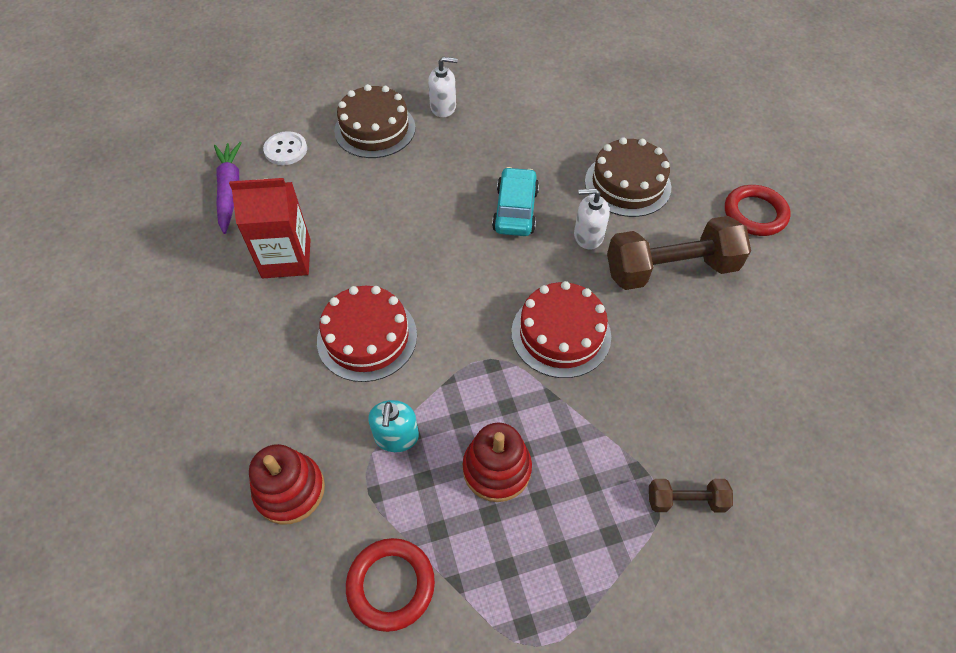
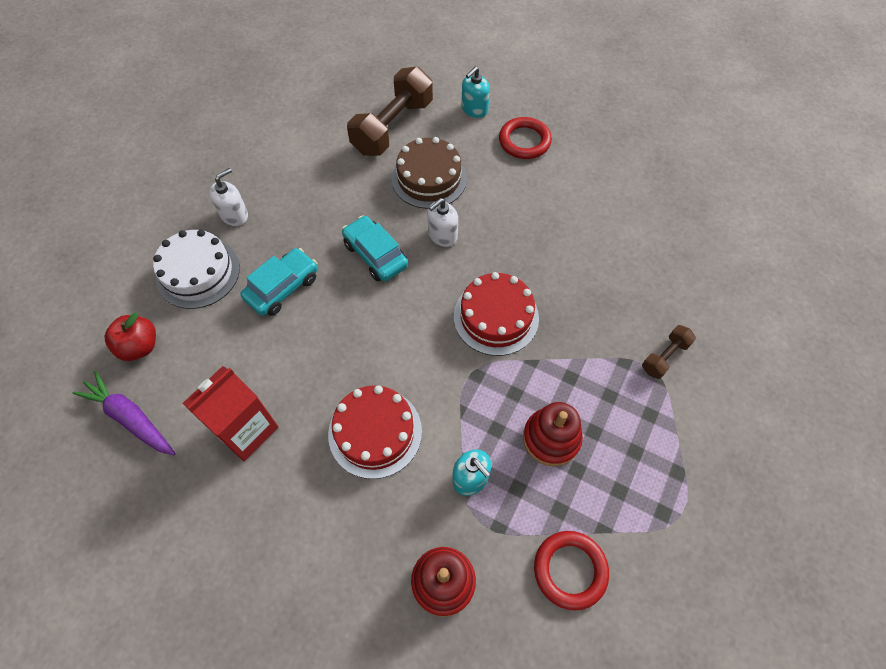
camera: 45 degrees left, 5 degrees up
(285, 150) = (140, 346): white button -> red apple
(375, 129) = (198, 273): brown cake -> white cake
(419, 182) = (282, 288): none -> turquoise car
(670, 269) = (514, 218): brown dumbbell -> brown dumbbell (392, 127)
(734, 157) = (474, 109): none -> turquoise soap dispenser

